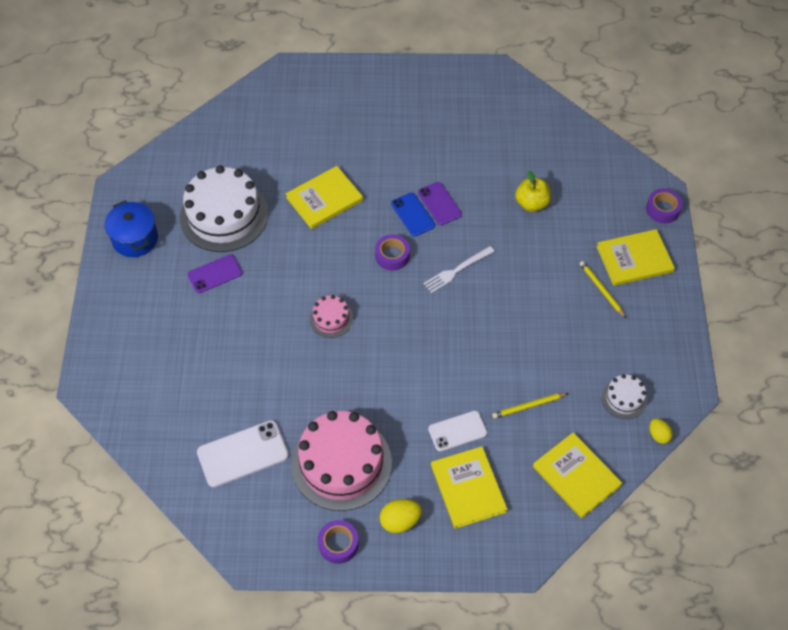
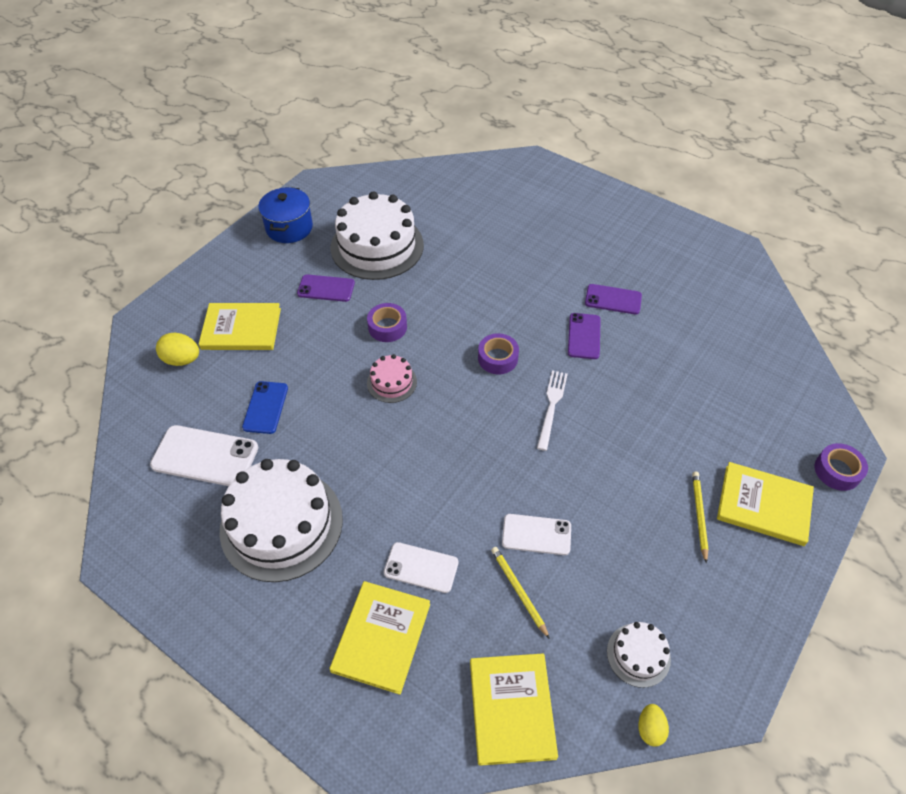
camera: 35 degrees right, 5 degrees down
(324, 199) = (476, 277): yellow book -> yellow book (241, 328)
(338, 544) = (206, 604): purple tape -> purple tape (387, 327)
(341, 463) = (281, 524): pink cake -> white cake
(400, 521) = (284, 623): yellow egg -> yellow egg (182, 360)
(413, 214) = (549, 332): blue phone -> blue phone (265, 407)
(439, 162) = (613, 299): none -> purple phone
(457, 270) = (551, 406): white fork -> white fork turned 105 degrees clockwise
(512, 364) = (536, 534): none -> white phone
(528, 406) = (518, 591): yellow pencil -> yellow pencil turned 45 degrees clockwise
(531, 203) = (682, 385): yellow apple -> none

